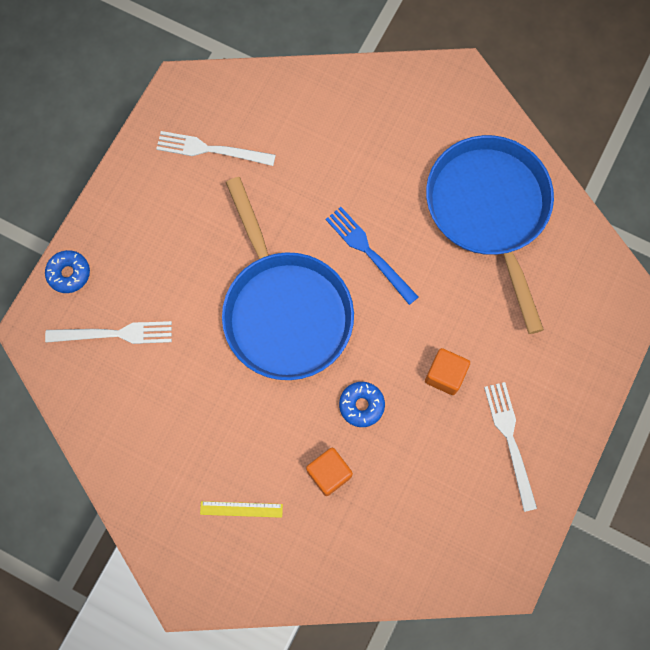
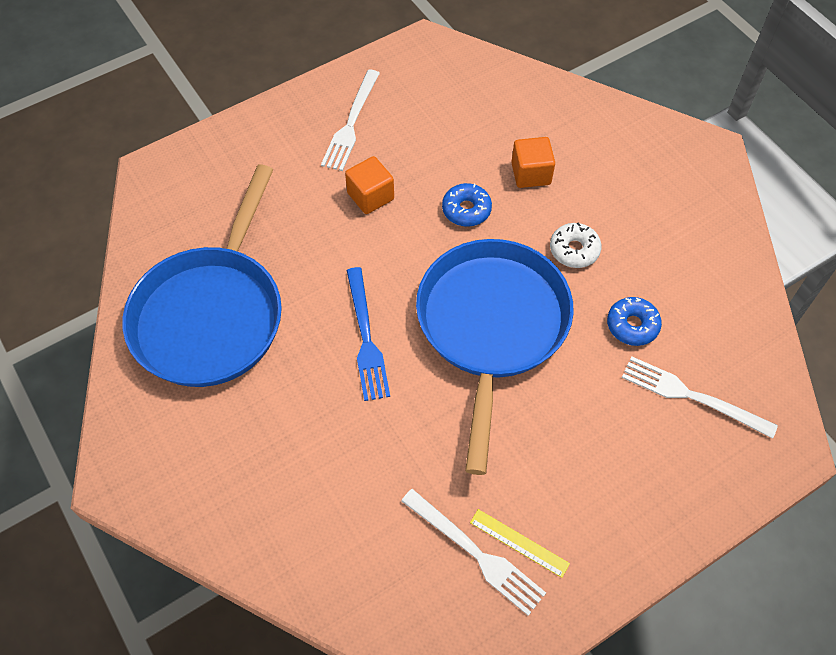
camera: 150 degrees left, 15 degrees down
(69, 273) = (722, 491): blue donut -> blue donut (632, 325)
(241, 509) = (629, 184): yellow ruler -> yellow ruler (519, 542)
(256, 414) = (574, 250): none -> white donut

